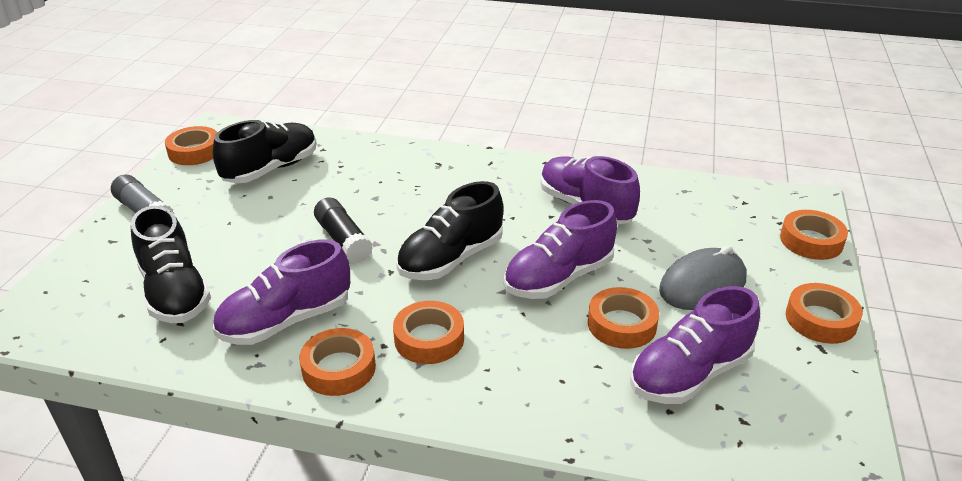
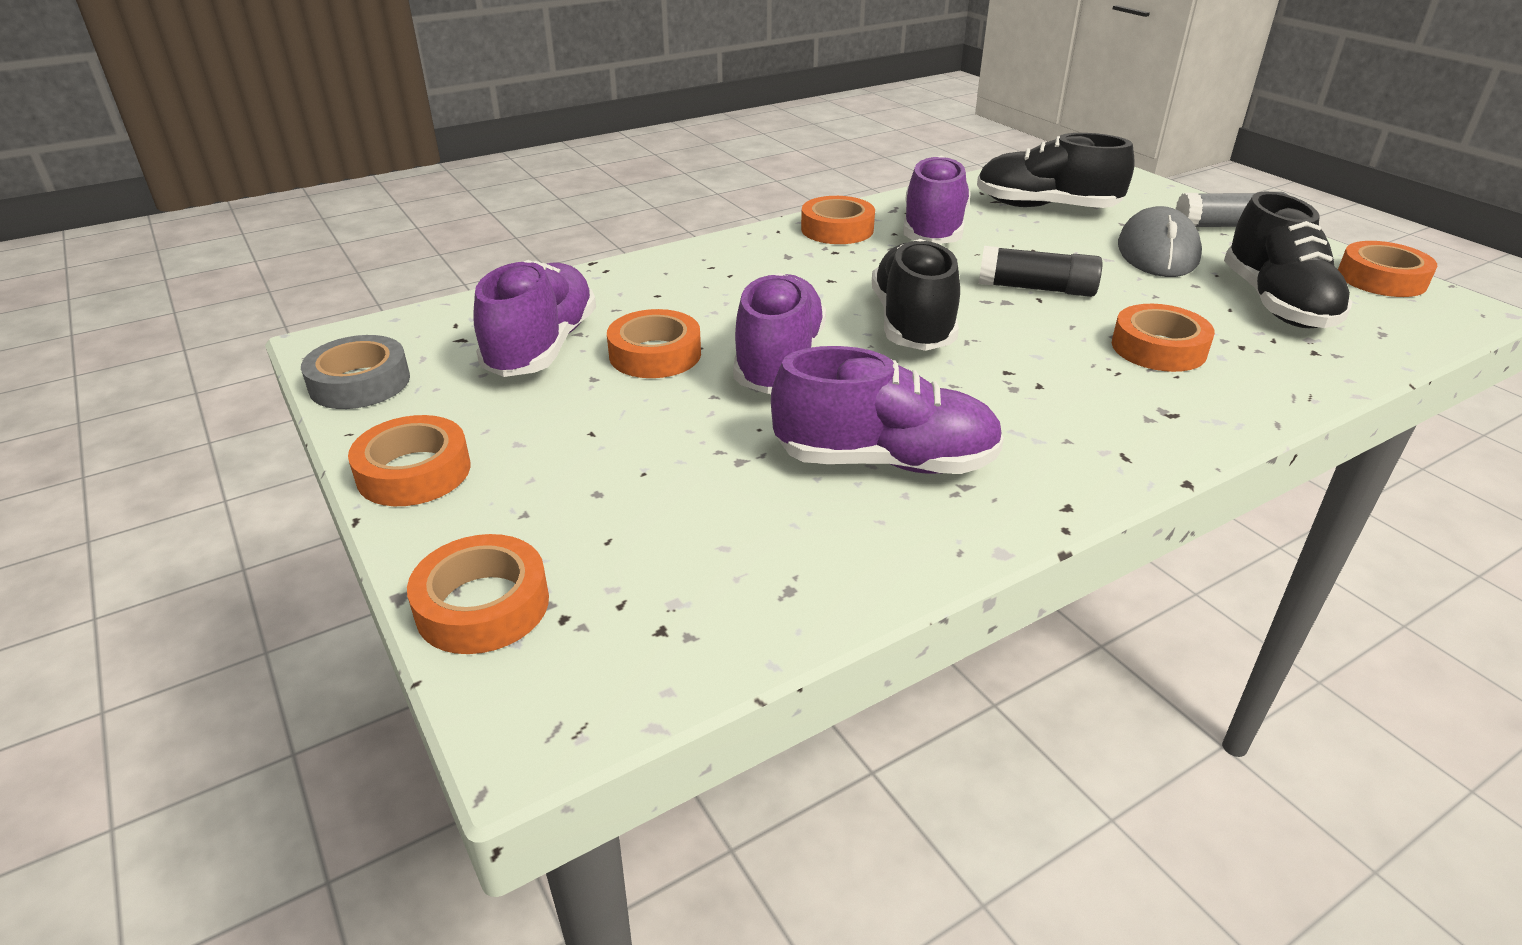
camera: 135 degrees right, 0 degrees up
(429, 339) = (809, 268): orange tape -> orange tape (1158, 348)
(702, 285) = (605, 438): grey mouse -> grey mouse (1157, 252)
(838, 414) = (360, 383): none -> grey tape

